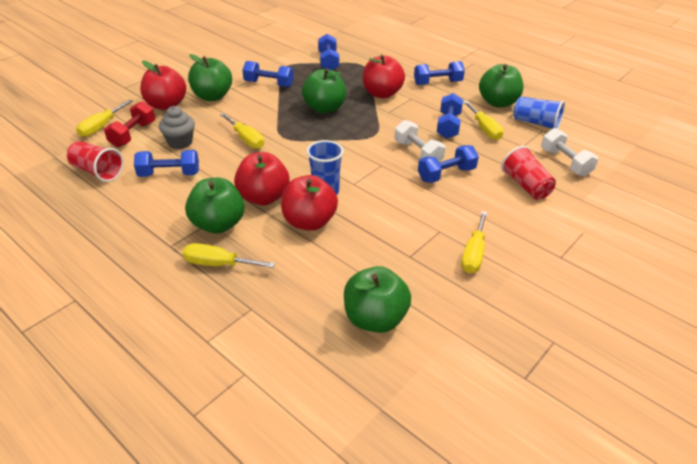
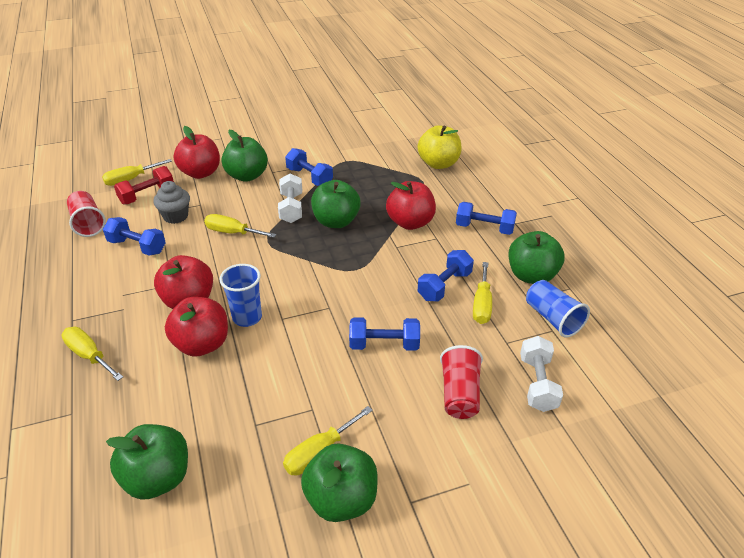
camera: 30 degrees right, 0 degrees up
(218, 224) = (127, 314): green apple -> green apple (341, 499)
(246, 139) = (232, 232): yellow screwdriver -> yellow screwdriver turned 120 degrees clockwise
(328, 62) = (391, 168): blue dumbbell -> none
(361, 50) = (438, 164): none -> yellow apple
(418, 153) = (379, 307): white dumbbell -> white dumbbell (291, 208)

